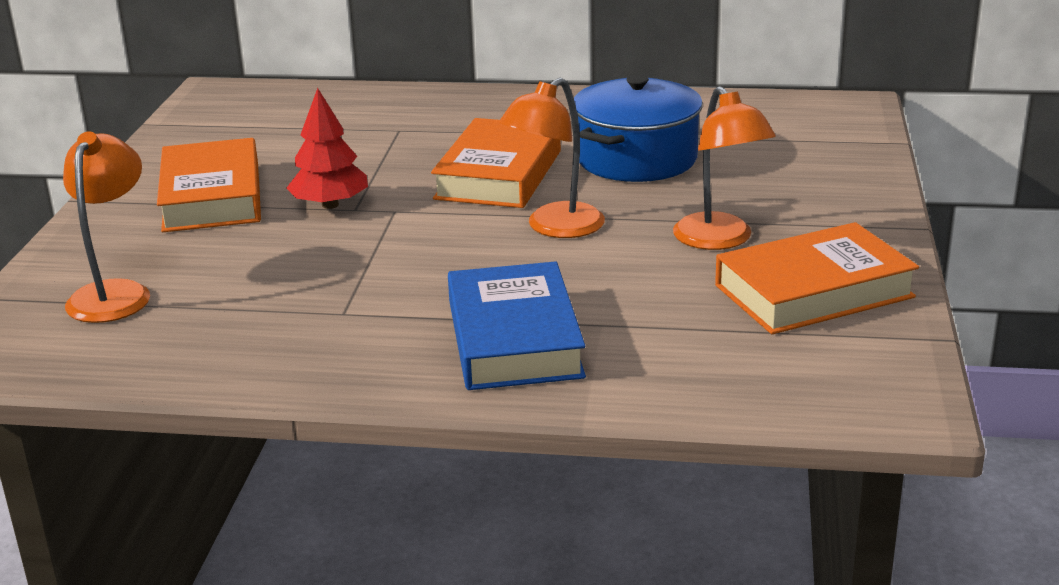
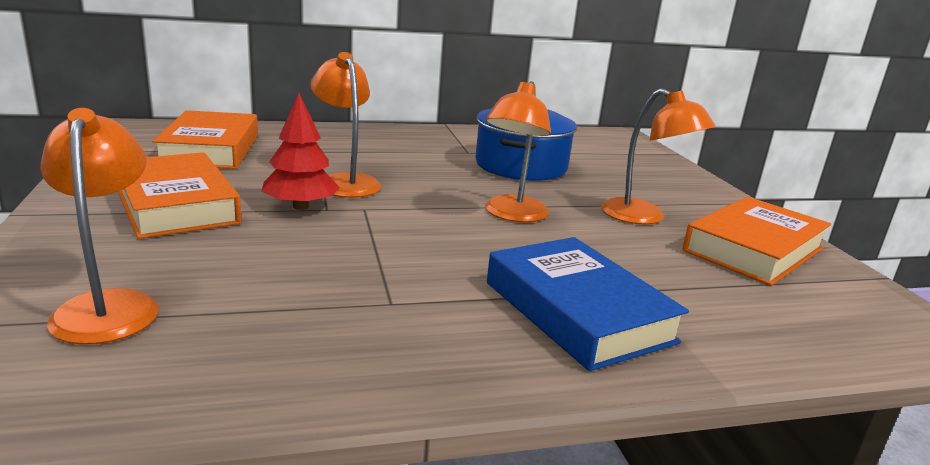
camera: 25 degrees left, 5 degrees down
(399, 175) = (345, 182): none -> orange lamp
(499, 175) = (428, 179): orange book -> orange book (211, 149)

